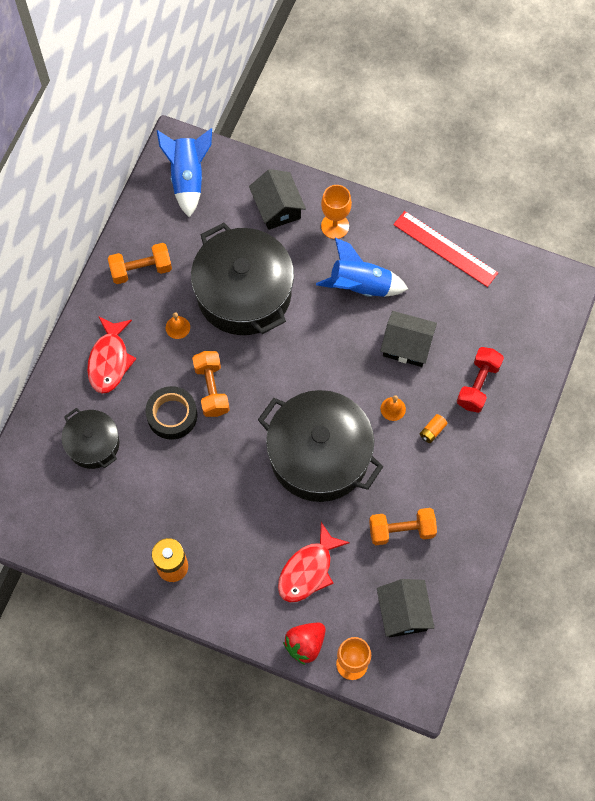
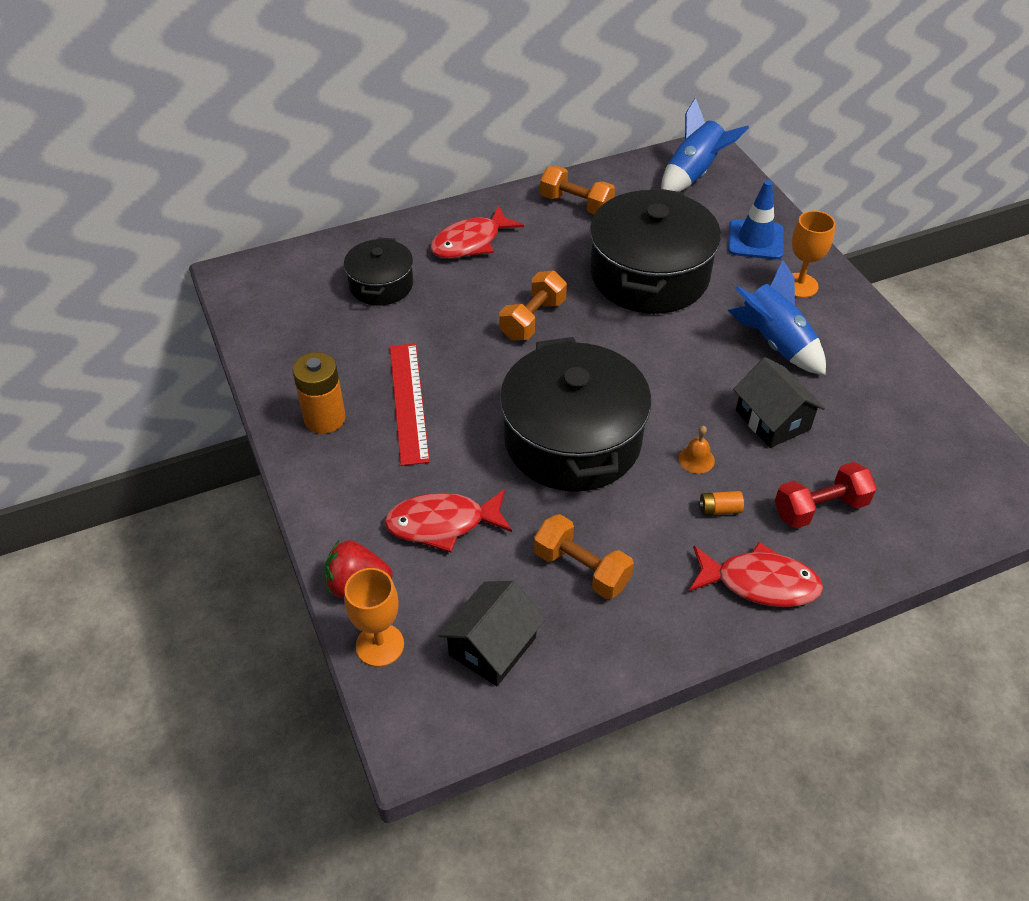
camera: 45 degrees right, 20 degrees down
(172, 415) = (473, 313): black tape -> none
(177, 327) = (558, 259): orange bell -> none
(277, 208) = (755, 240): black house -> blue traffic cone
(445, 249) = (905, 373): red ruler -> red ruler (408, 402)
(489, 458) = (759, 583): none -> red fish

